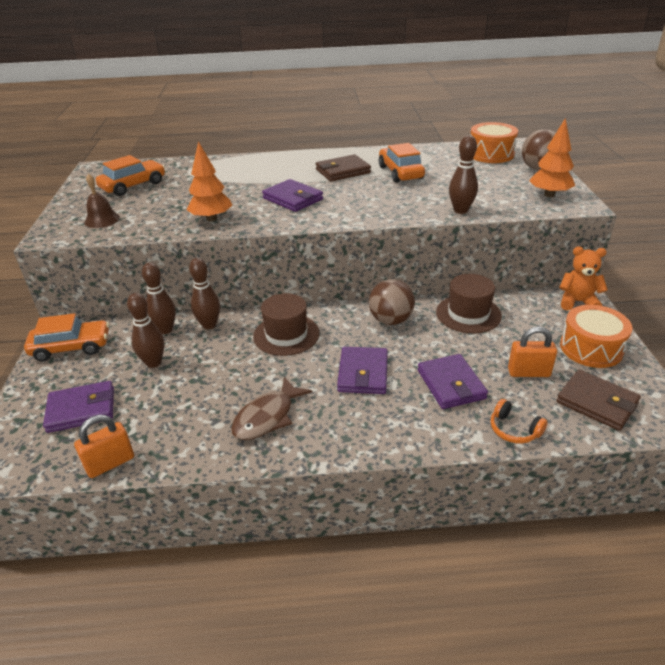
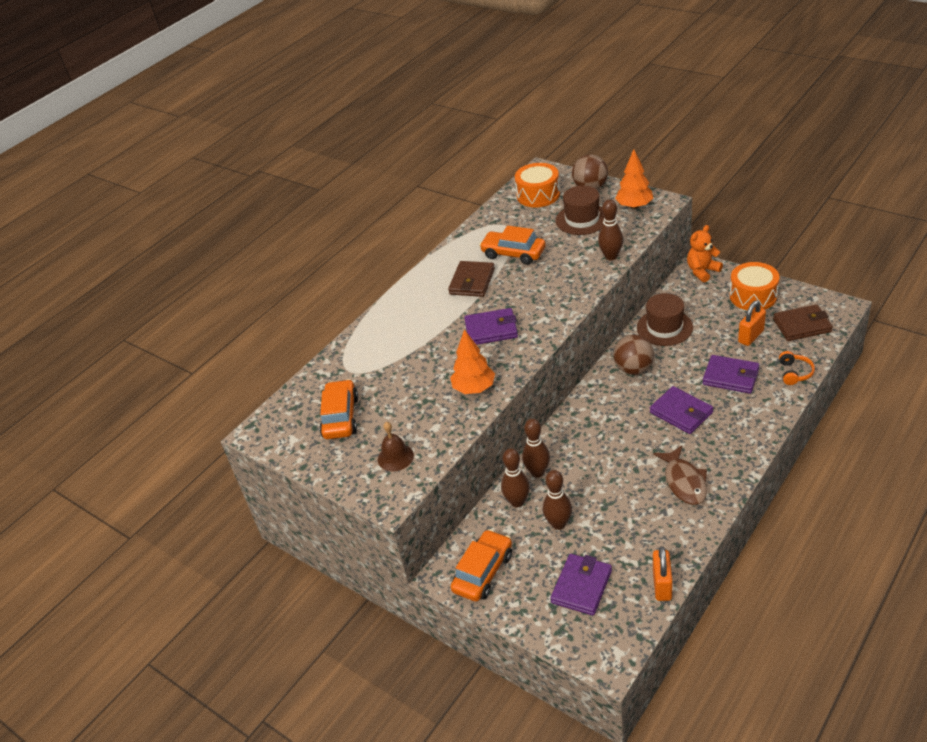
camera: 45 degrees left, 5 degrees up
(286, 334) = (596, 432): brown hat -> brown hat (582, 219)
(514, 430) = (794, 373): orange headphones -> orange headphones turned 75 degrees counterclockwise

